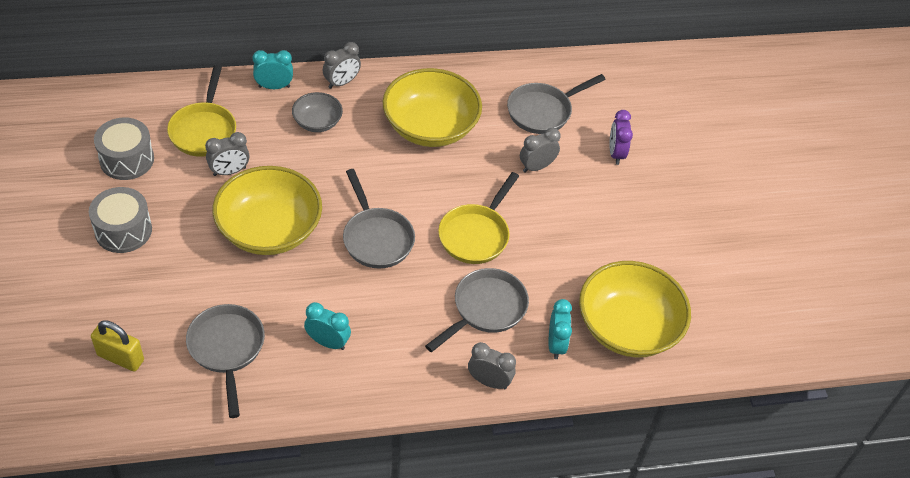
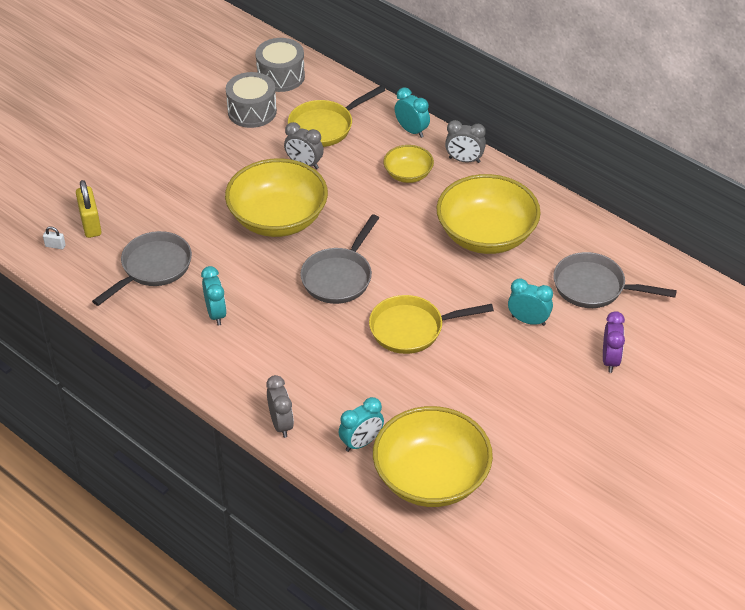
camera: 55 degrees right, 5 degrees down
(115, 401) = (55, 246): none -> white padlock
(123, 230) = (191, 152): grey drum -> grey drum (281, 76)
(317, 122) = (408, 174): grey bowl -> yellow bowl
(486, 309) = (346, 380): grey pan -> none
(536, 167) = (528, 320): grey clock -> turquoise clock
(616, 153) = (610, 360): purple clock -> purple clock turned 135 degrees clockwise

